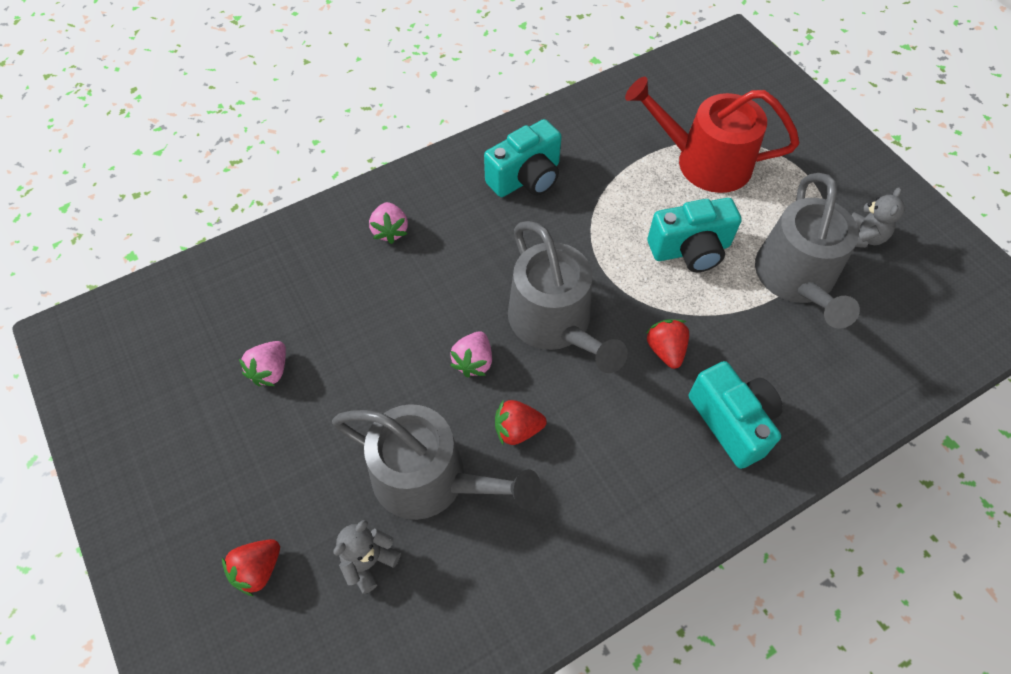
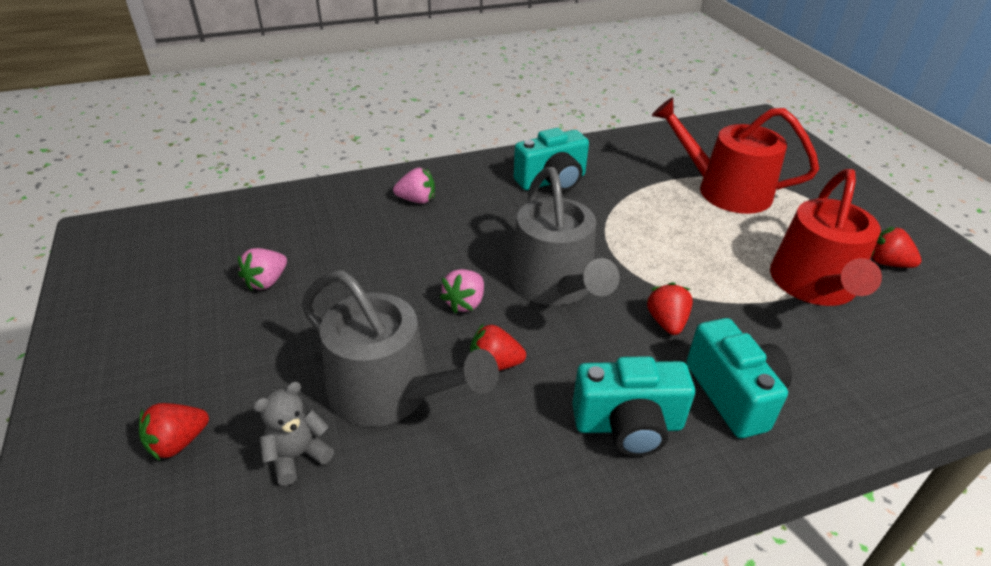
camera: 10 degrees right, 20 degrees down
(390, 231) = (417, 200): pink strawberry -> pink strawberry turned 90 degrees counterclockwise
(690, 250) = (703, 249): turquoise camera -> turquoise camera (628, 425)
(796, 279) = (814, 285): grey watering can -> red watering can
(862, 237) = (887, 263): grey teddy bear -> red strawberry

